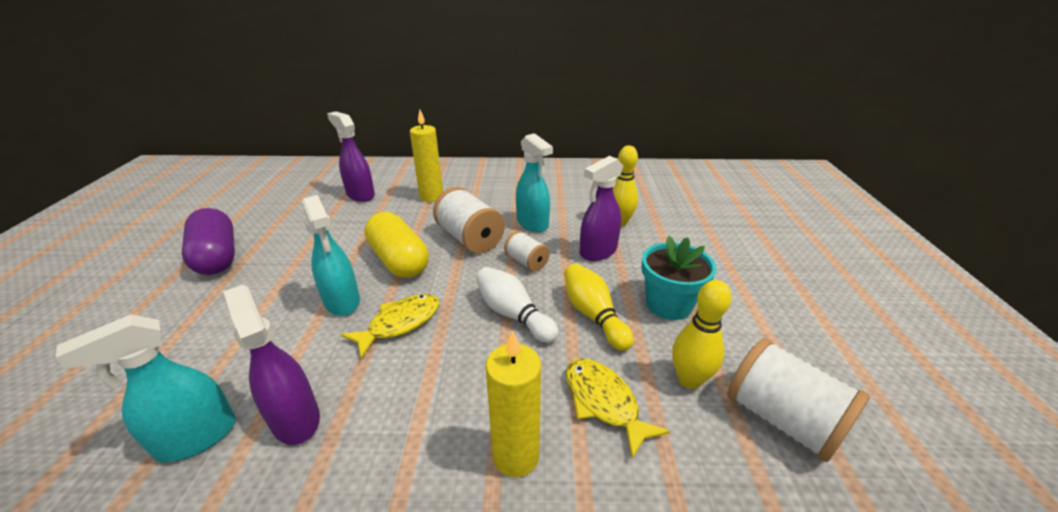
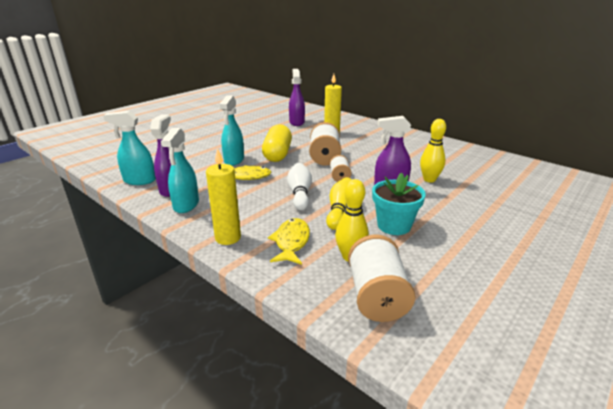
camera: 40 degrees right, 5 degrees down
(217, 257) = (209, 128): purple capsule -> none
(532, 223) = (370, 162): turquoise spray bottle -> turquoise spray bottle (186, 205)

